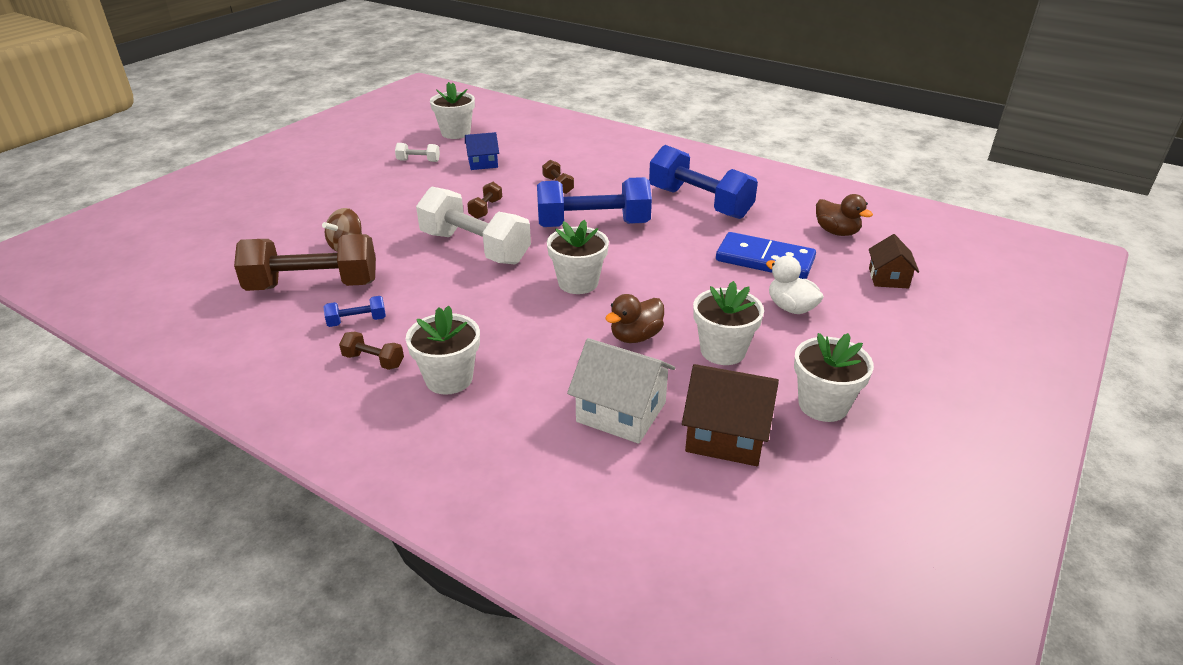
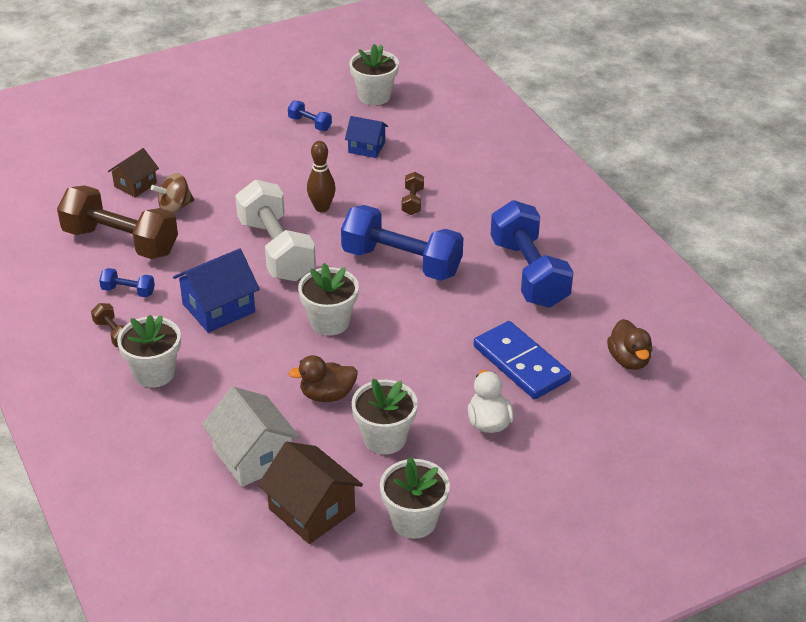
camera: 30 degrees right, 5 degrees up
(418, 161) = (310, 124): white dumbbell -> blue dumbbell
(463, 305) = (218, 308): none -> blue house
(486, 209) = (322, 208): brown dumbbell -> brown bowling pin
(888, 278) = (618, 430): brown house -> brown house (135, 185)

